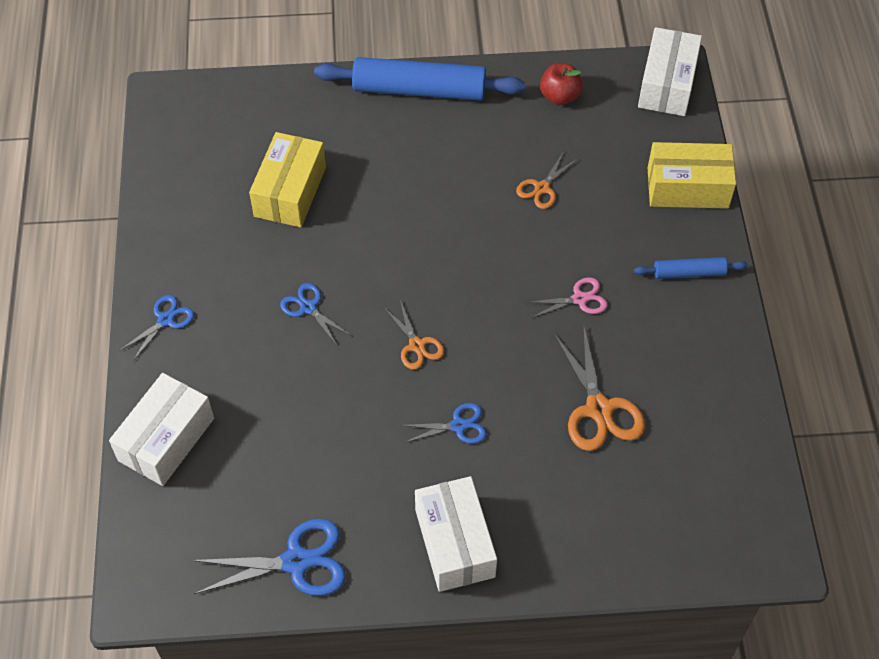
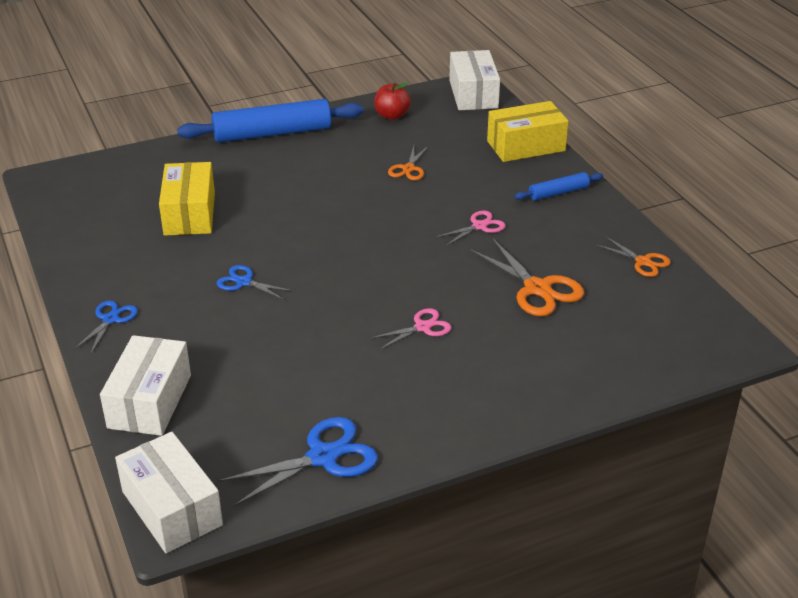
camera: 20 degrees left, 20 degrees down
(417, 345) = (356, 284): orange scissors -> orange scissors (643, 262)
(455, 543) = (465, 406): white box -> white box (172, 508)
(458, 426) = (422, 327): blue scissors -> pink scissors

